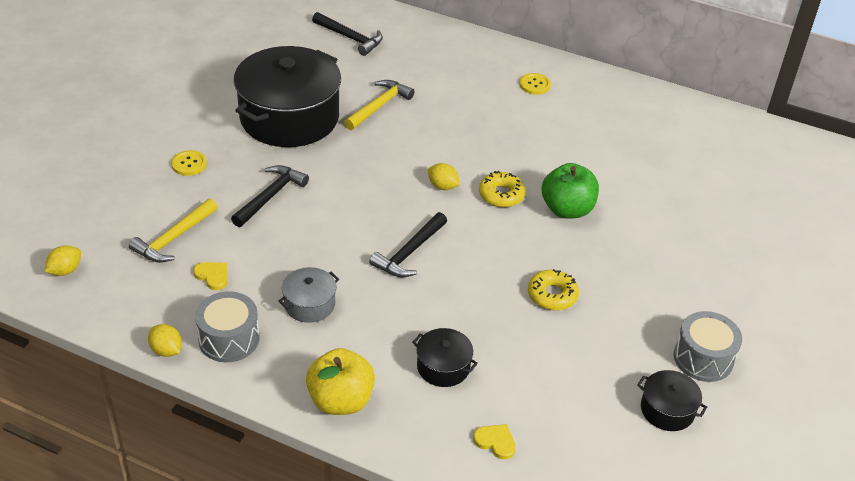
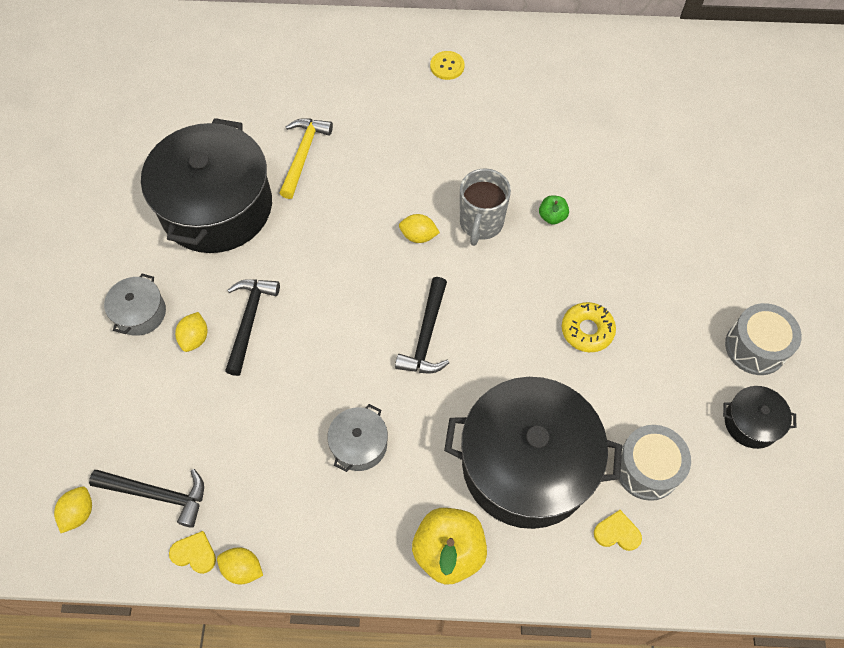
camera: 20 degrees left, 20 degrees up
(174, 238) = (175, 420): yellow hammer -> none
(189, 164) = (140, 313): yellow button -> grey pot
(213, 276) = (242, 451): yellow heart -> yellow heart (194, 553)
(221, 193) = (195, 338): none -> yellow lemon
(229, 339) = (300, 525): grey drum -> grey drum (647, 468)
(350, 38) = (228, 72): black hammer -> black hammer (157, 494)
(443, 367) = (526, 464): black pot -> black pot, size x2.31
(501, 195) = (481, 224): yellow donut -> grey mug
(567, 209) = (552, 217): green apple -> green apple, size x0.49

